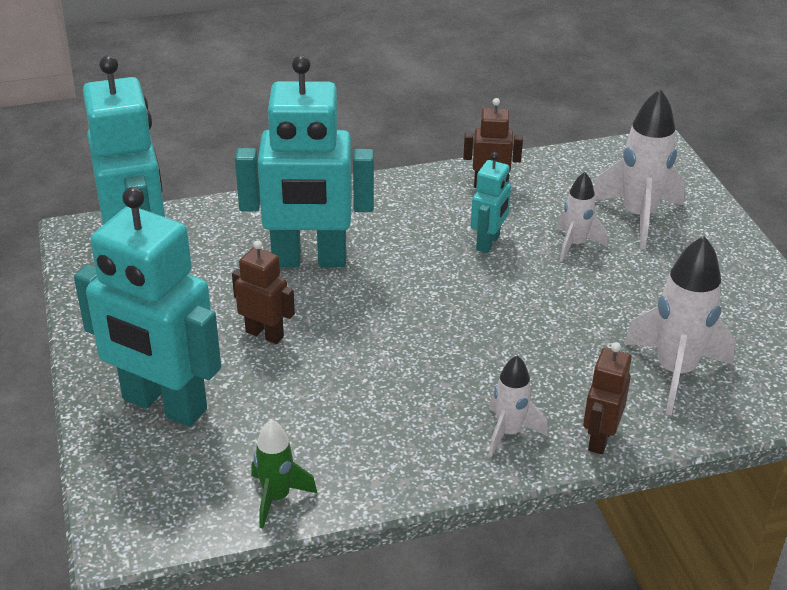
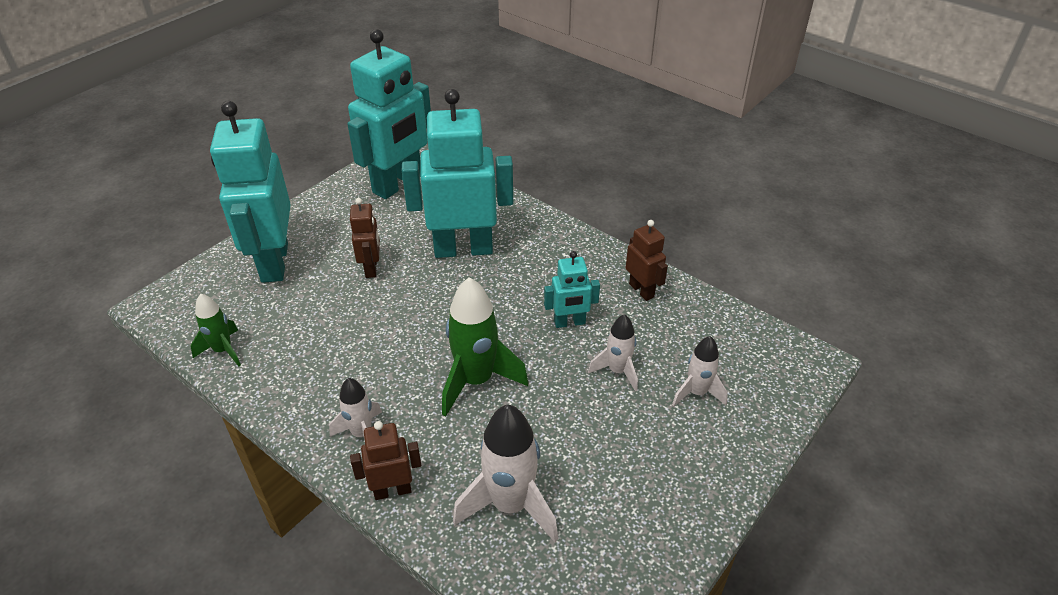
camera: 55 degrees right, 5 degrees up
(309, 260) = (463, 249): turquoise robot -> turquoise robot turned 120 degrees clockwise
(508, 330) = (476, 381): none -> green rocket
(638, 217) = (697, 393): white rocket -> white rocket, size x0.58

